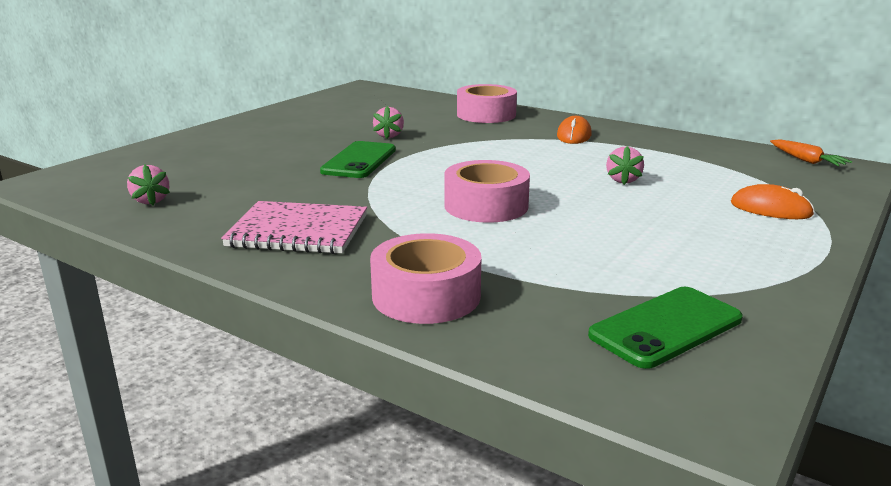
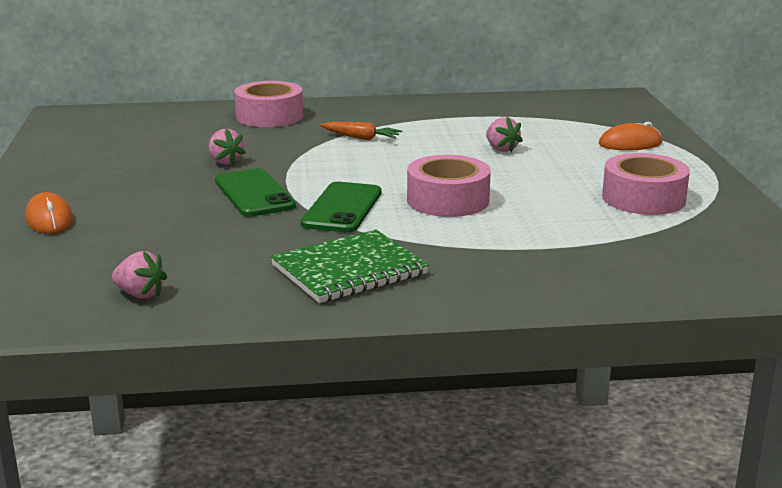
camera: 40 degrees left, 0 degrees up
(298, 231) = (349, 270): pink notebook -> green notebook
(426, 296) = (547, 279): pink tape -> pink tape (643, 198)
(574, 135) = (388, 118): orange mouse -> orange mouse (49, 219)
(666, 327) = (712, 243): green phone -> green phone (342, 208)
(806, 160) = (587, 98): orange carrot -> orange carrot (361, 138)

